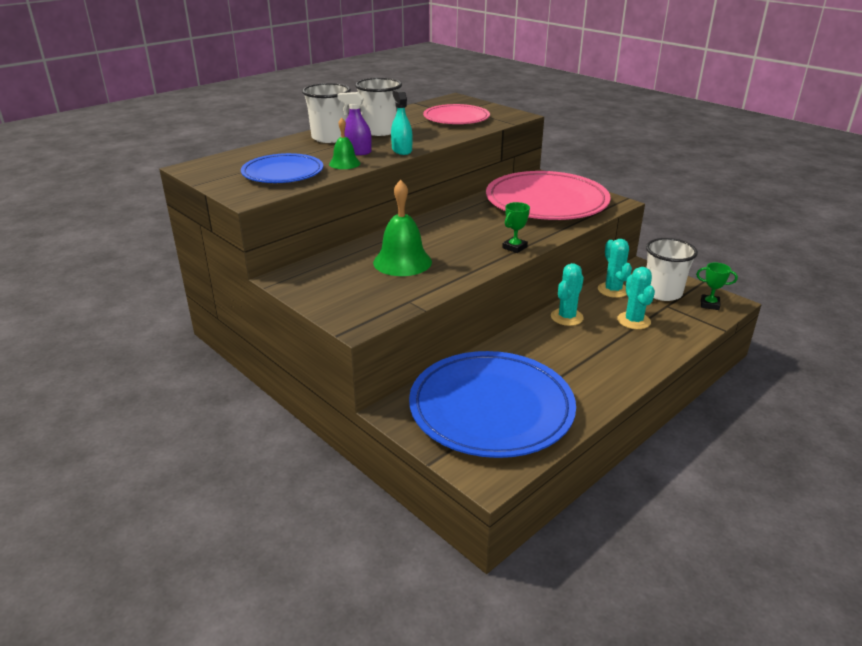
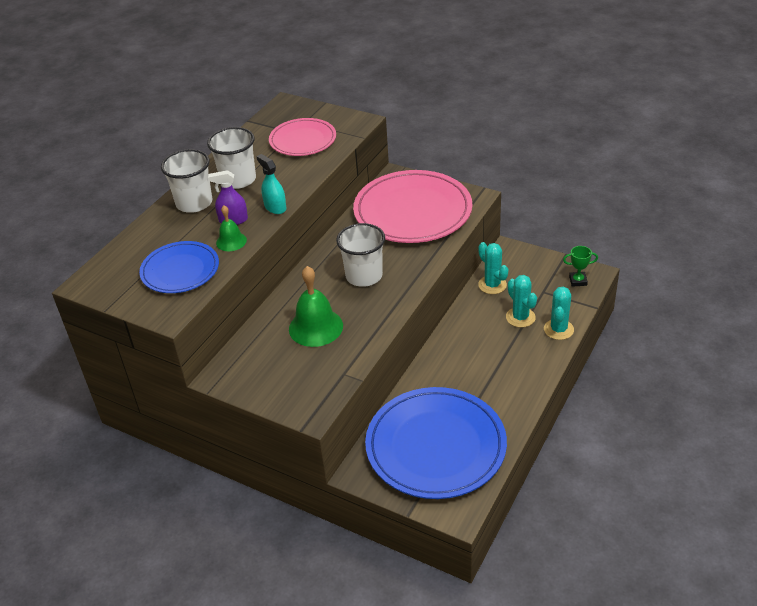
camera: 15 degrees left, 10 degrees up
(514, 247) = (407, 282): green trophy -> none
(567, 317) = (463, 328): turquoise cactus -> turquoise cactus (558, 329)
(662, 293) = (535, 277): white cup -> white cup (364, 276)

